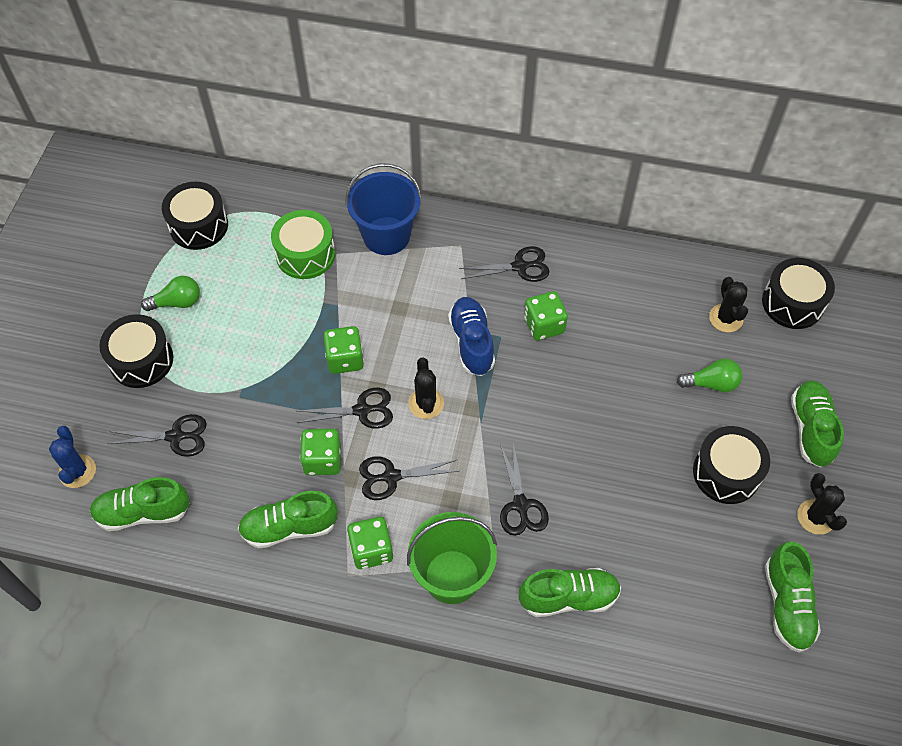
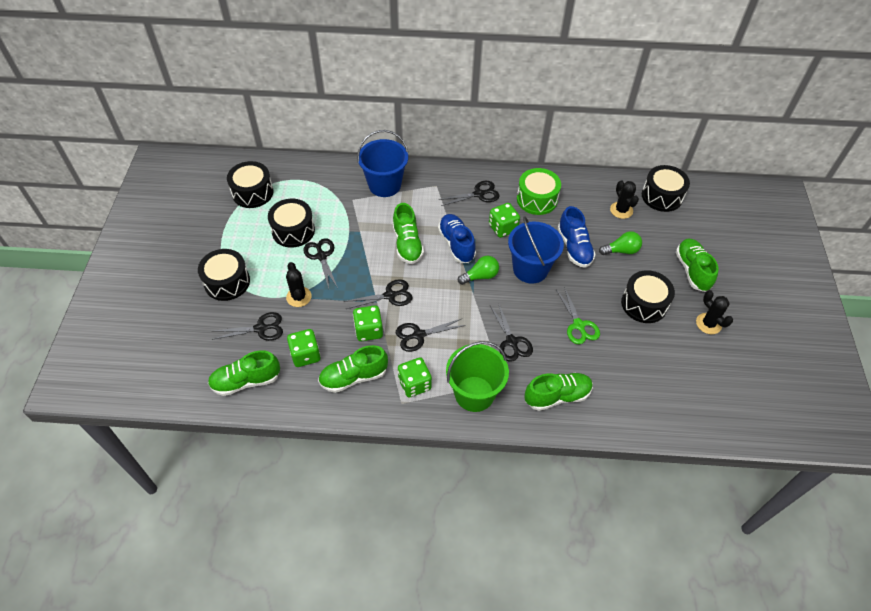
camera: 10 degrees left, 5 degrees down
(77, 471) = (193, 360): blue cactus -> none
(177, 302) = (246, 242): green light bulb -> green light bulb (480, 276)
(245, 292) = (293, 231): none -> black drum
(277, 337) = (321, 256): none -> black scissors
(305, 254) = (331, 202): green drum -> green drum (537, 199)
(345, 359) = (371, 264): green dice -> green dice (305, 355)
(426, 403) = (433, 286): black cactus -> black cactus (299, 297)
(571, 395) = (530, 269): none -> blue bucket
(623, 493) = (578, 325): none -> green scissors
(642, 369) = (574, 247): none -> blue shoe
(787, 604) = (703, 380): green shoe -> green shoe (407, 244)

